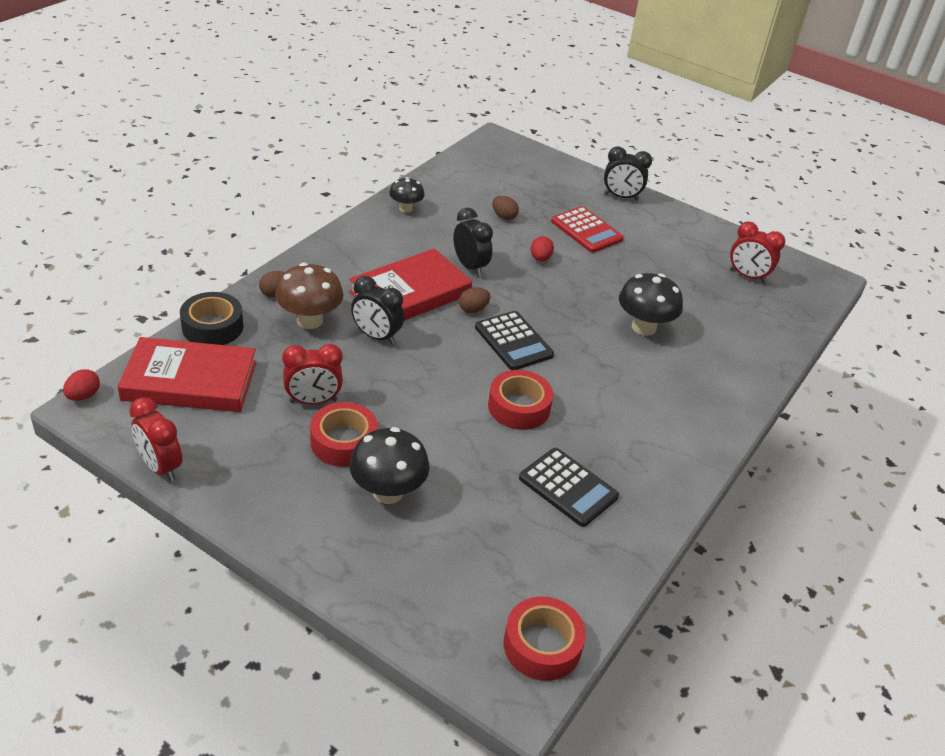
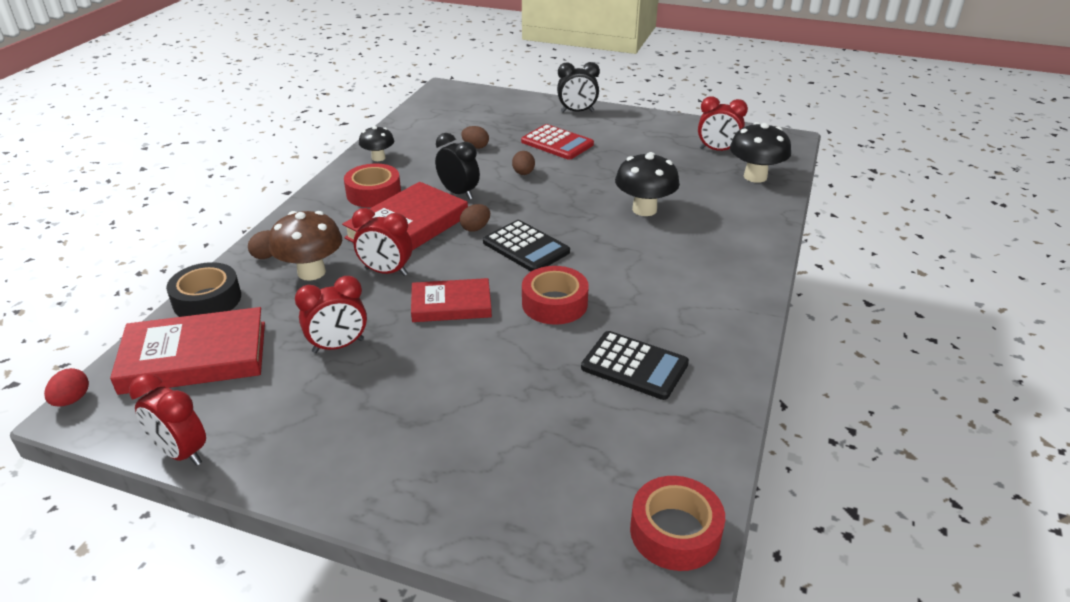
camera: 10 degrees left, 5 degrees down
(344, 442) = (384, 378): red tape -> red tape (373, 193)
(376, 336) = (386, 272): black clock -> red clock
(388, 492) = (449, 416): black mushroom -> black mushroom (755, 177)
(424, 385) = (451, 305): none -> red book
(540, 258) = (523, 173): red egg -> brown egg

